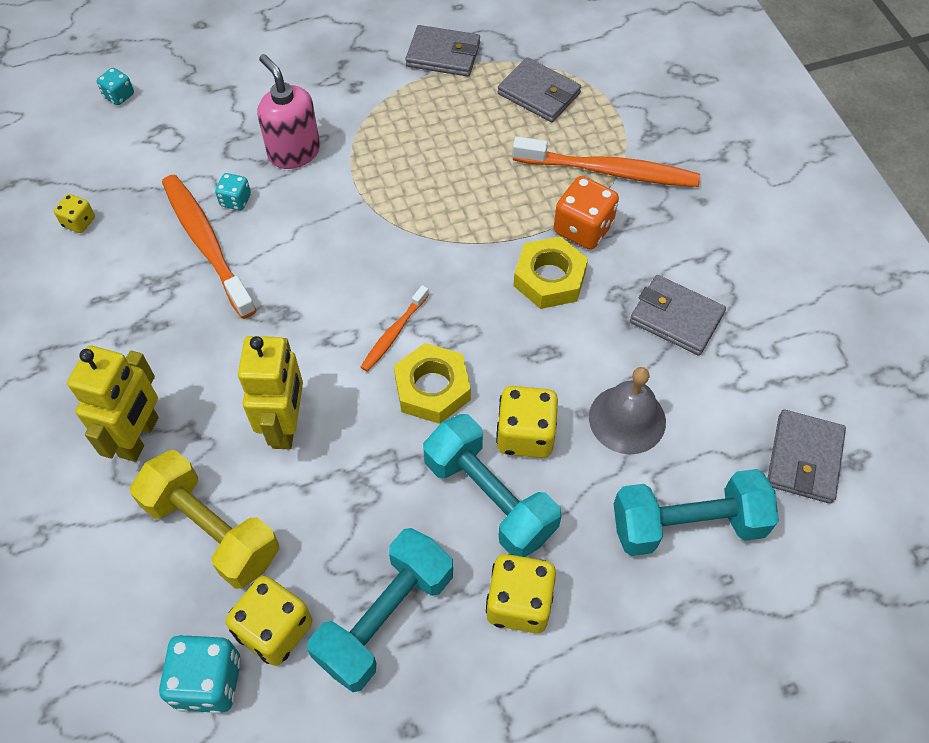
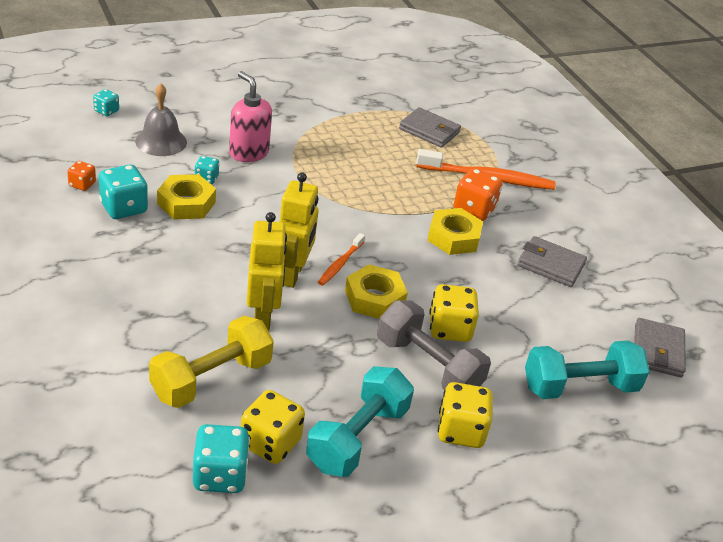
camera: 10 degrees left, 20 degrees down
(79, 222) = (82, 184): yellow dice -> orange dice
(127, 257) = (123, 208): none -> turquoise dice
(139, 437) = (146, 319): yellow robot -> yellow robot (292, 274)
(206, 244) = (186, 203): orange toothbrush -> yellow nut
(212, 530) = (211, 379): yellow dumbbell -> yellow dumbbell turned 75 degrees counterclockwise
(443, 55) = (355, 104): grey wallet -> none
(489, 498) = (428, 366): turquoise dumbbell -> grey dumbbell
(627, 419) = (524, 322): grey bell -> grey bell (161, 141)

